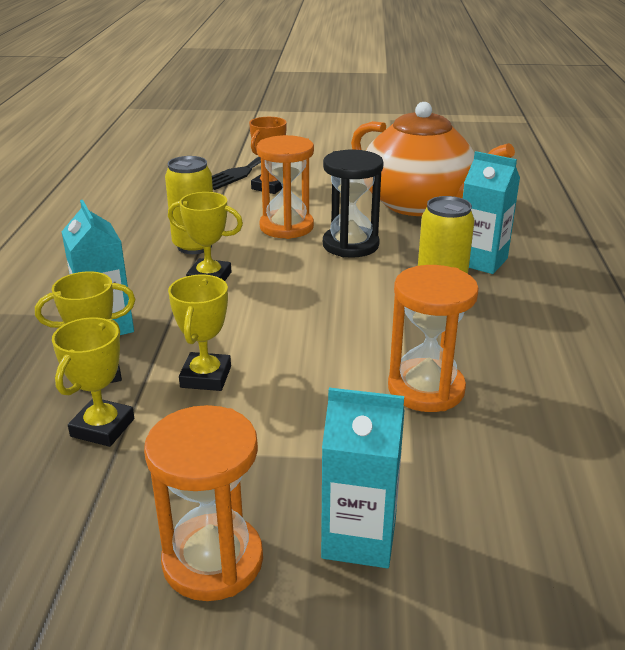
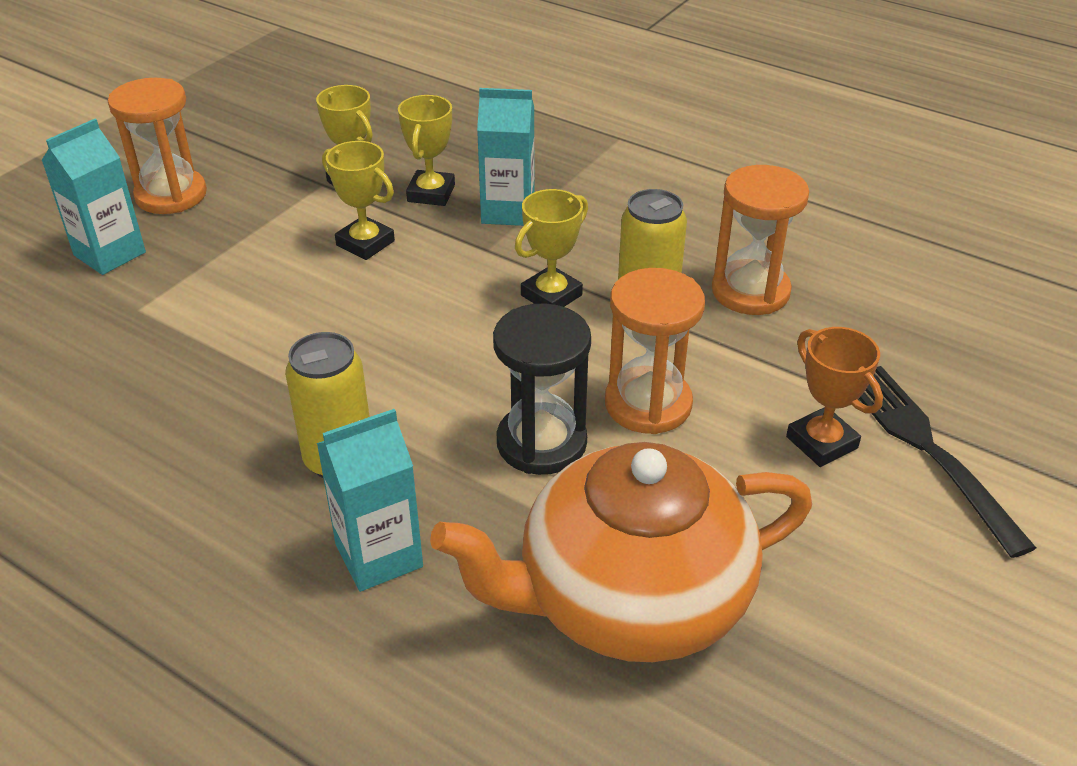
camera: 120 degrees right, 10 degrees up
(426, 389) = (202, 359): orange hourglass -> orange hourglass (750, 291)

